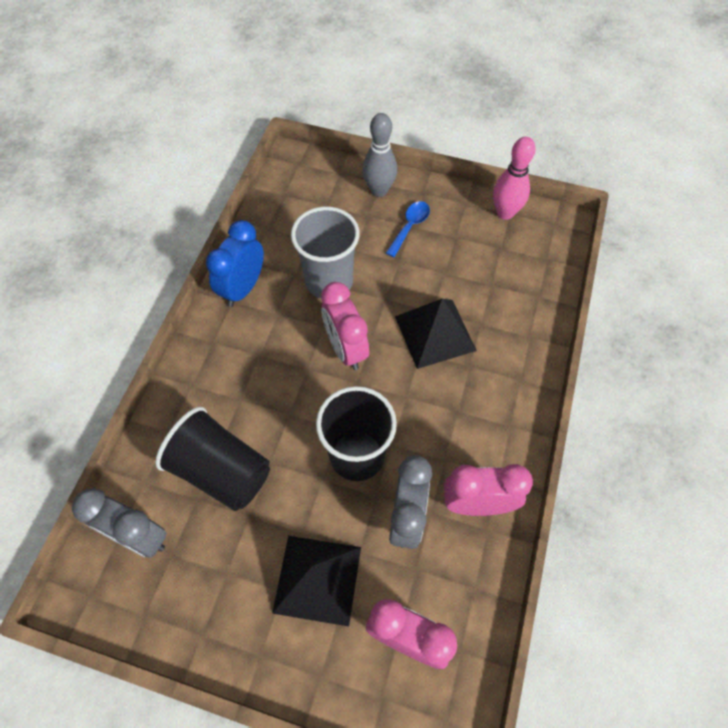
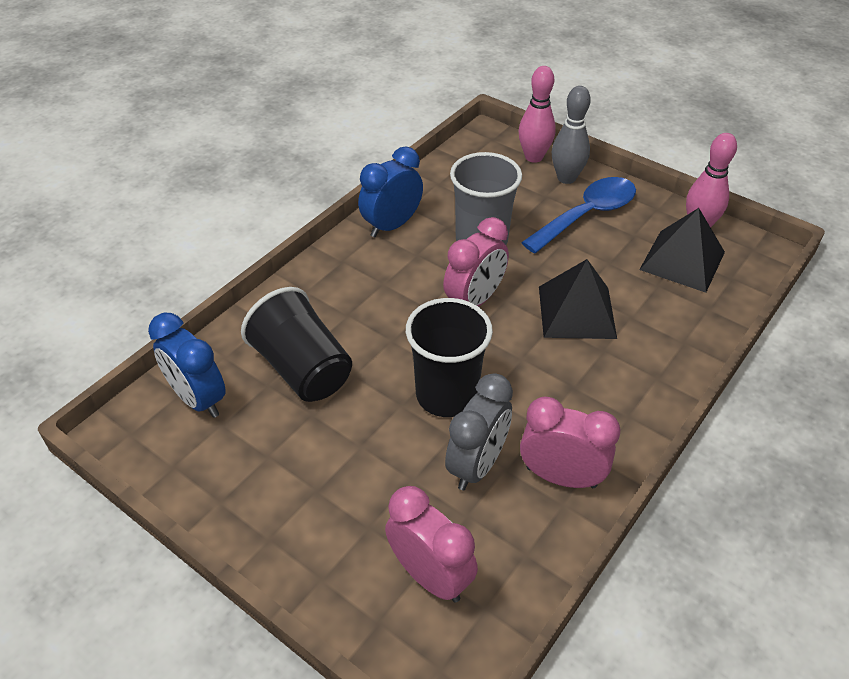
camera: 20 degrees right, 15 degrees down
(138, 536) = (198, 399): grey clock -> blue clock
(317, 579) = (357, 491): black pyramid -> black pyramid (682, 260)
(343, 174) = (533, 157): none -> pink bowling pin
(346, 349) = (474, 301): pink clock -> pink clock turned 135 degrees counterclockwise
(410, 227) = (587, 215): blue spoon -> blue spoon, size x1.80

